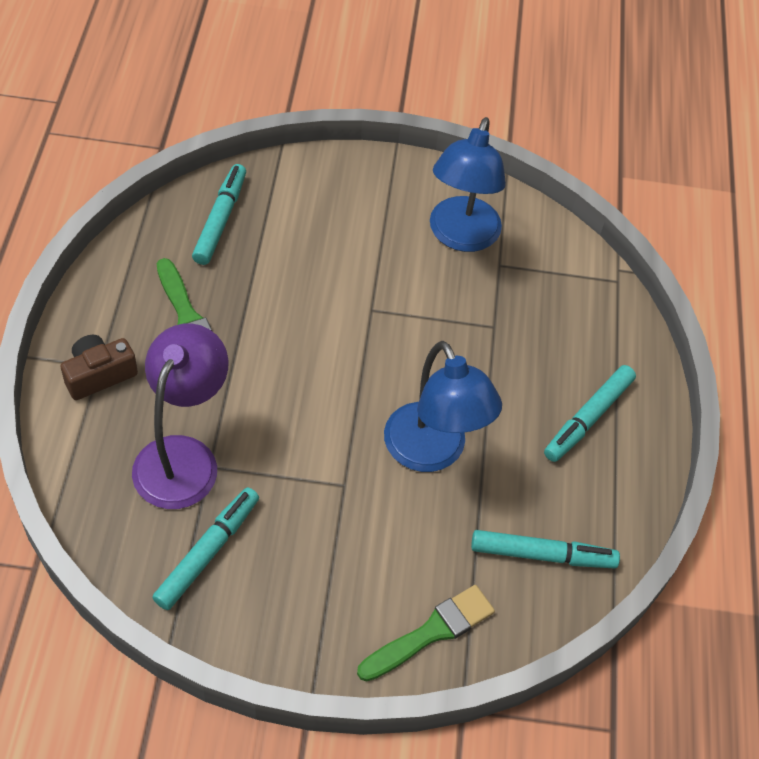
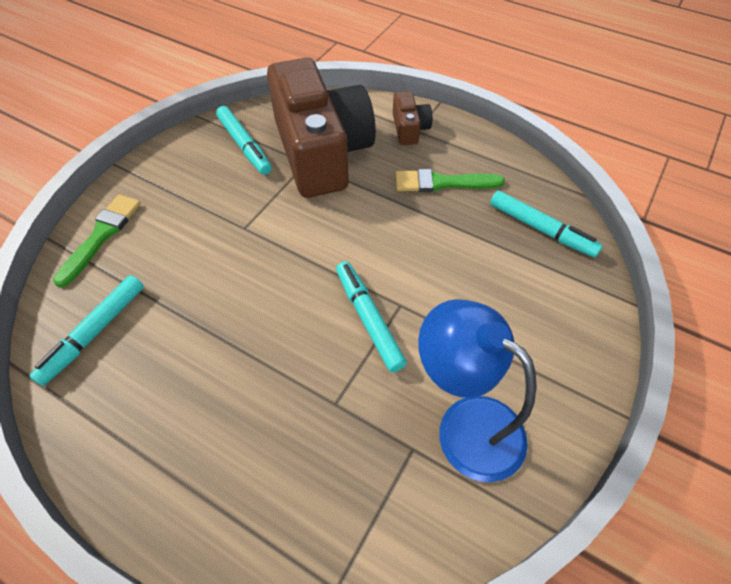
camera: 120 degrees right, 0 degrees up
(183, 456) = (321, 152): purple lamp -> brown camera
(430, 632) = (101, 236): green brush -> green brush turned 150 degrees counterclockwise
(432, 452) = (234, 293): blue lamp -> none
(588, 418) = (185, 442): turquoise marker -> turquoise marker (368, 319)

